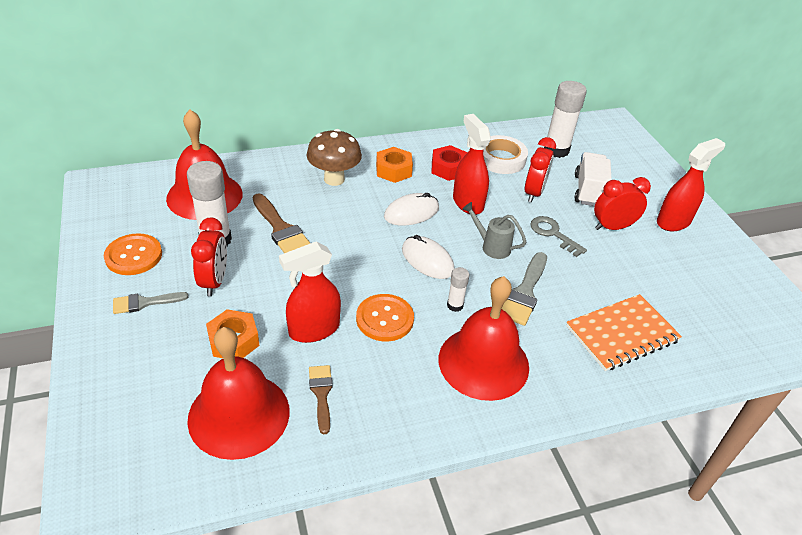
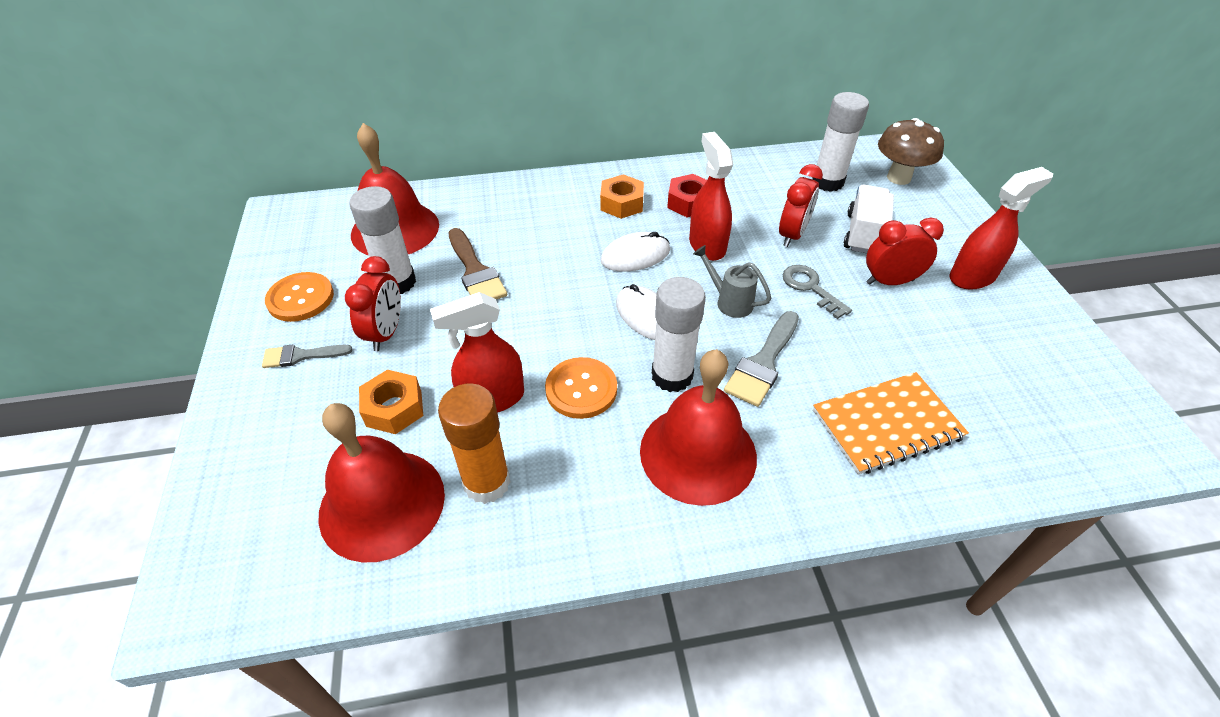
camera: 10 degrees right, 5 degrees up
(321, 394) = (487, 482): brown brush -> orange glue stick
(334, 179) = (549, 213): brown mushroom -> brown mushroom (898, 178)
(455, 305) = (672, 376): white glue stick -> white glue stick, size x1.99
(501, 159) = (756, 192): white tape -> none

